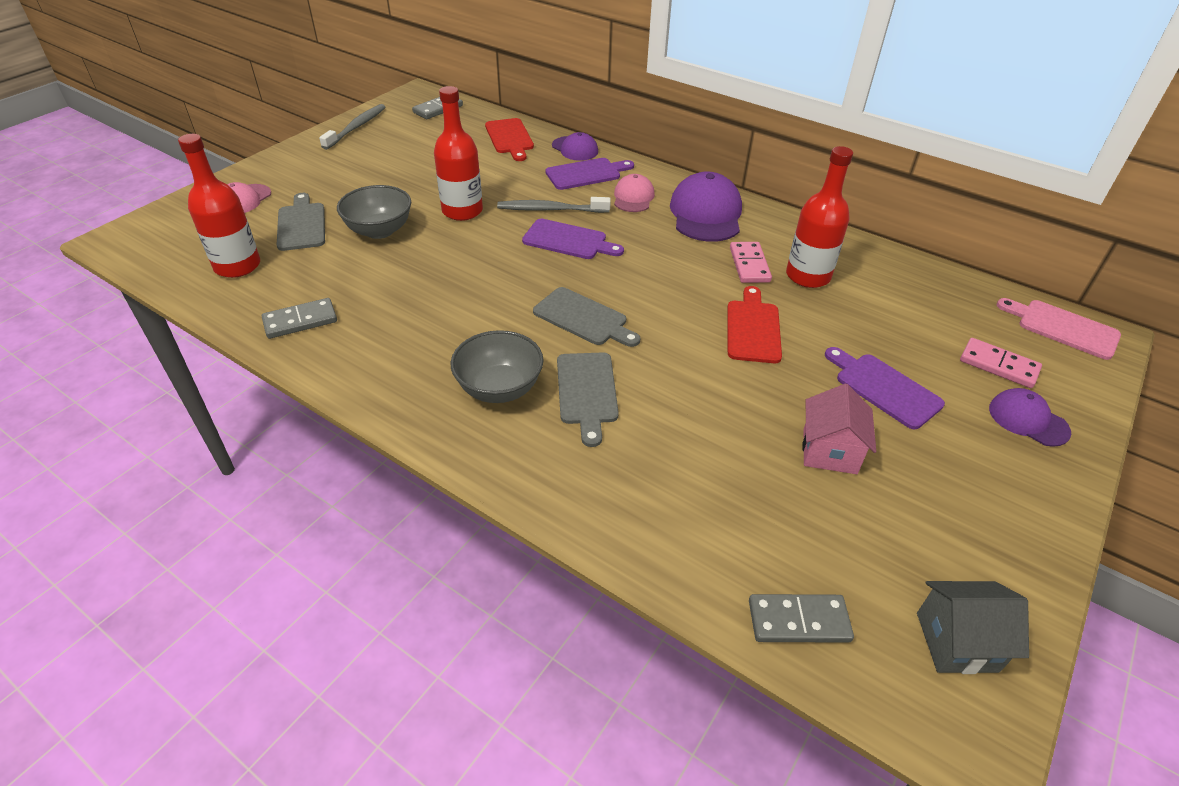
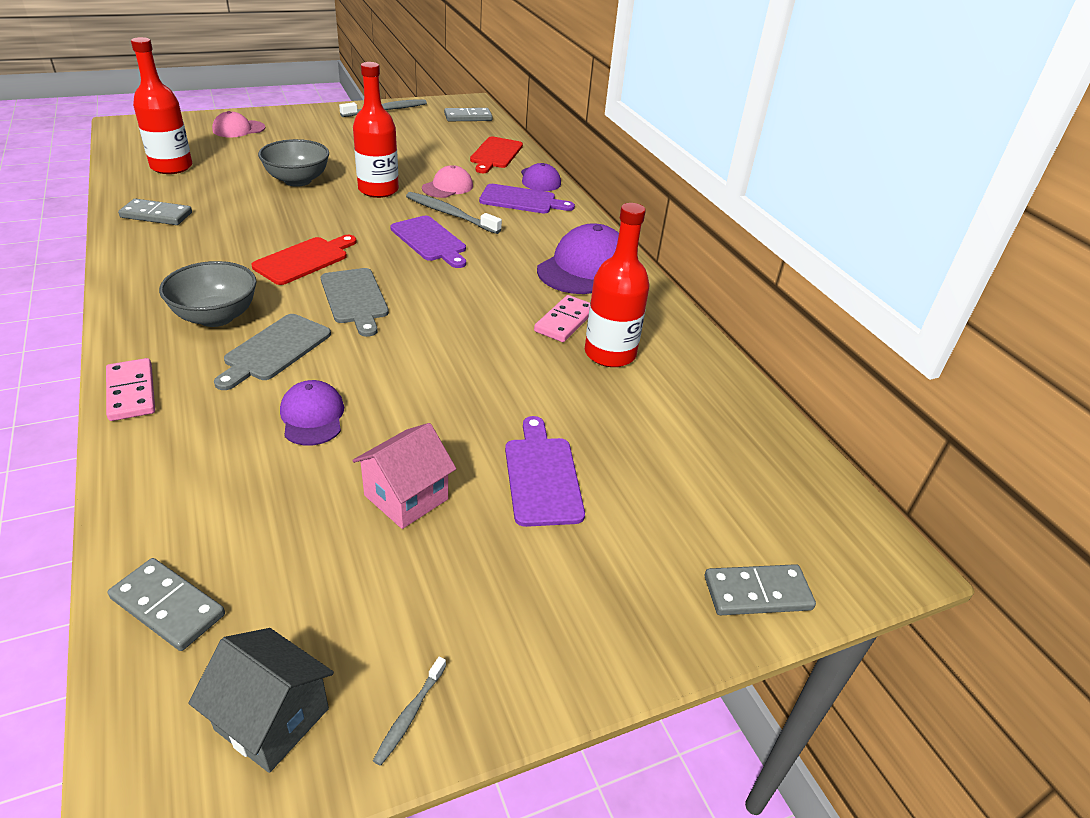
camera: 30 degrees right, 5 degrees down
(301, 224) = (251, 157): grey cutting board -> none
(633, 197) = (536, 231): pink cap -> pink cap (447, 187)
(753, 328) = (489, 370): red cutting board -> red cutting board (304, 260)
(998, 365) = (704, 520): pink domino -> pink domino (131, 392)
(1017, 585) = (409, 715): none -> grey toothbrush
(1028, 420) = (660, 584): purple cap -> purple cap (312, 416)
(1062, 328) = (843, 526): pink cutting board -> none
(1075, 395) = (757, 593): none -> grey domino

